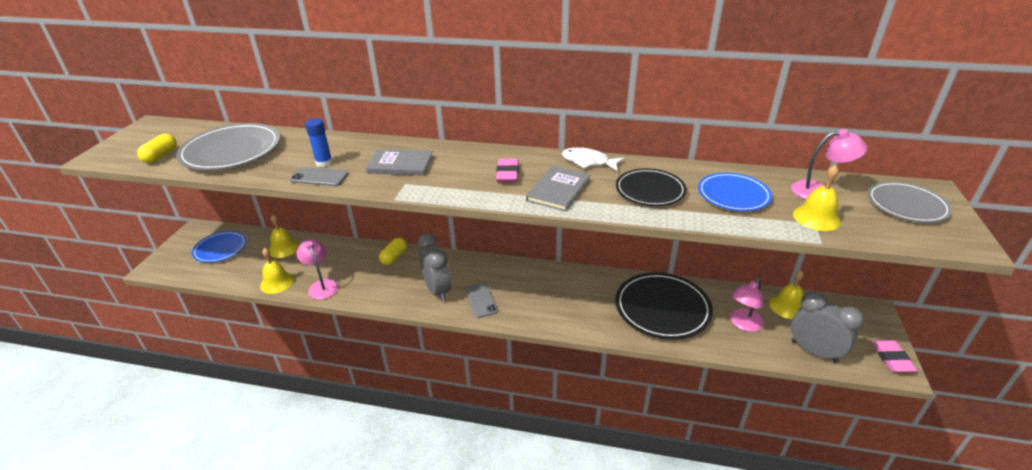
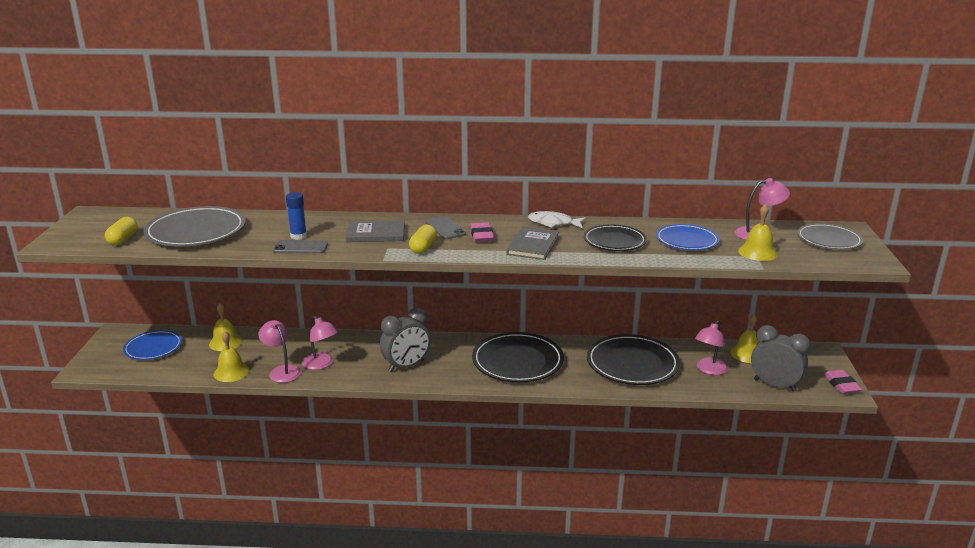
camera: 10 degrees left, 10 degrees down
(359, 281) = (321, 364): none -> pink lamp
(394, 257) = (350, 342): yellow capsule -> yellow capsule (423, 248)
(437, 290) = (406, 366): grey clock -> grey clock turned 90 degrees clockwise
(481, 300) = (453, 370): grey phone -> grey phone (445, 228)
(546, 294) = (517, 361): none -> black plate

